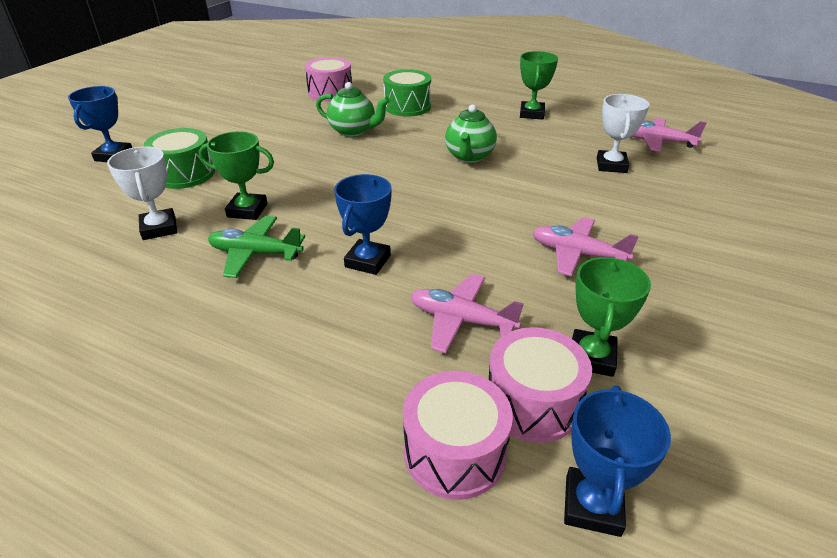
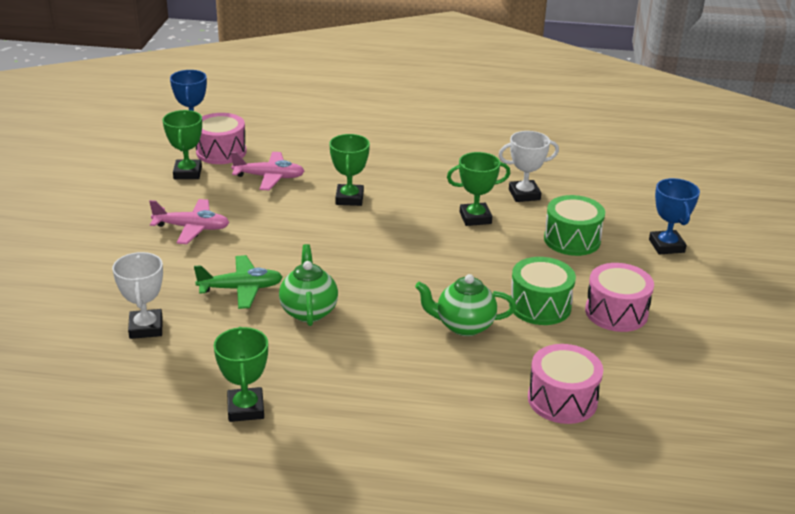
camera: 160 degrees right, 5 degrees down
(159, 228) = (524, 194): white trophy -> white trophy turned 60 degrees counterclockwise
(255, 254) = (433, 190): green plane -> green plane (241, 289)
(368, 261) = (349, 198): blue trophy -> green trophy
(407, 107) = (428, 388): green drum -> green drum (540, 306)
(454, 452) = (256, 133): pink drum -> pink drum (616, 312)
(657, 142) = (76, 381): pink plane -> none

